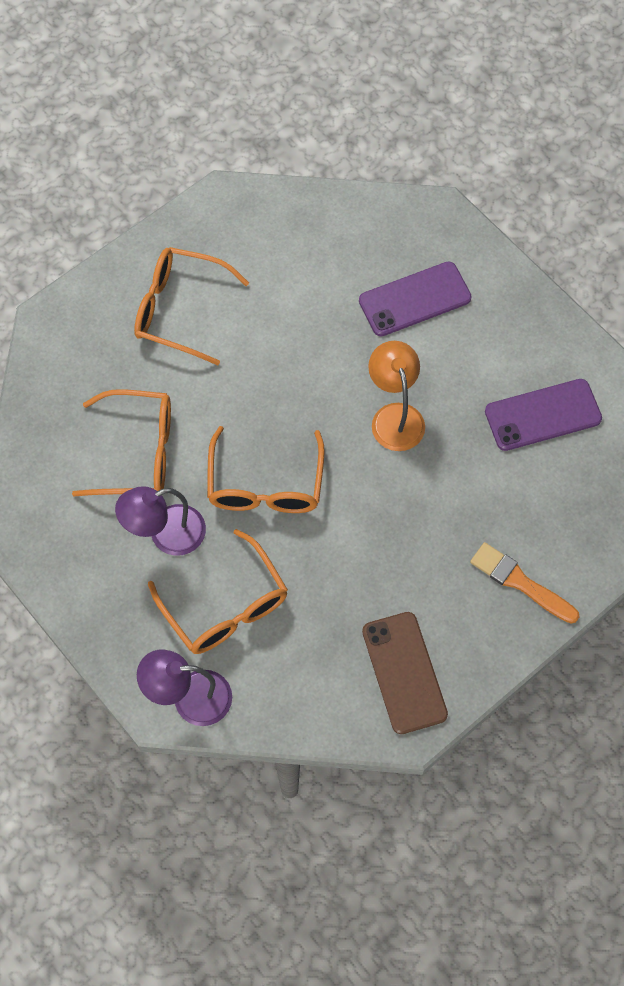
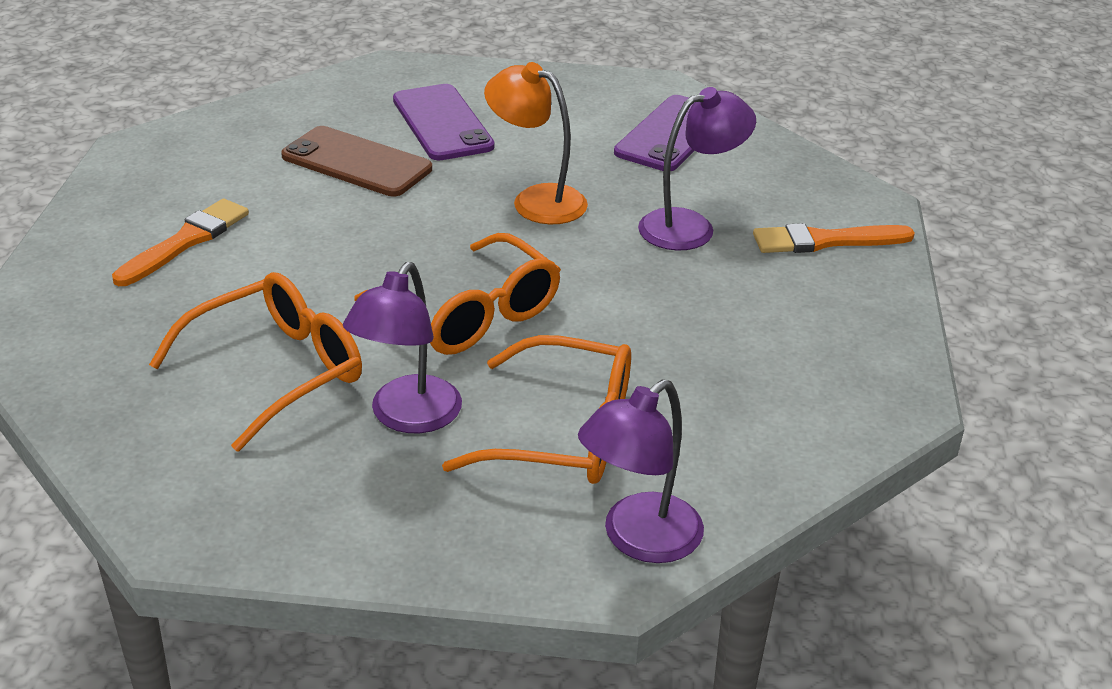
camera: 45 degrees left, 30 degrees down
(180, 310) = (186, 241): orange glasses -> orange brush
(404, 672) = (828, 365): brown phone -> brown phone (357, 162)
(414, 299) = (442, 123): purple phone -> purple phone turned 45 degrees counterclockwise
(457, 508) = (690, 226): none -> purple lamp

